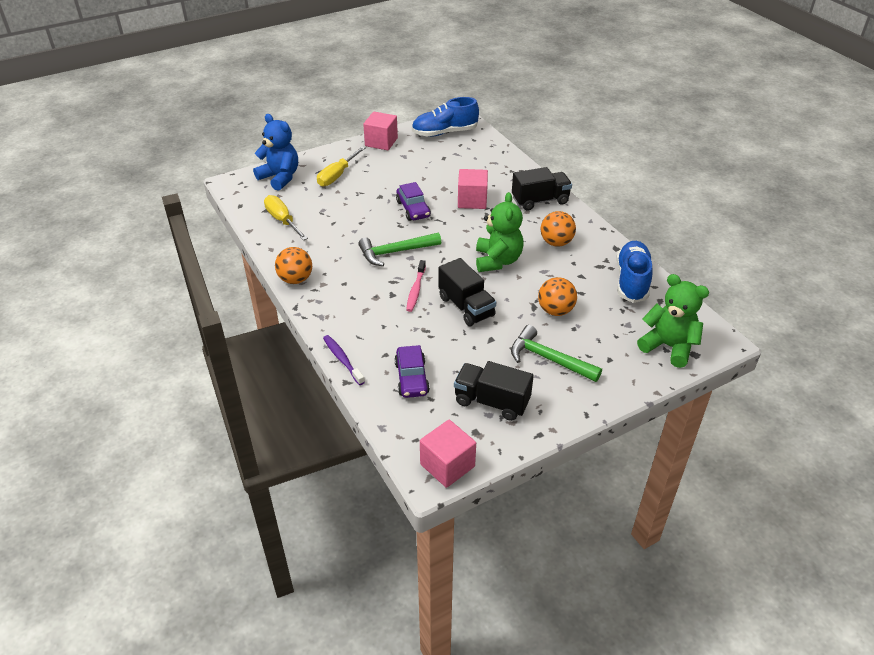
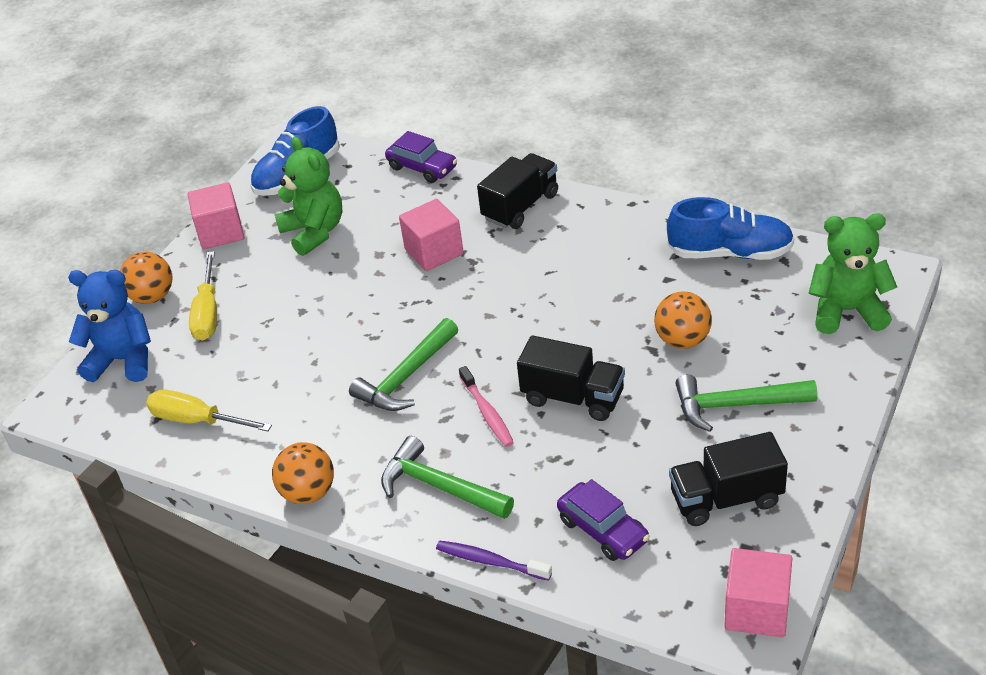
camera: 30 degrees left, 0 degrees up
(356, 311) = (439, 486): none -> green hammer
(413, 209) = (368, 305): purple car -> purple car (422, 168)
(497, 261) = (549, 315): green teddy bear -> green teddy bear (314, 232)
(556, 242) = (596, 252): orange ball -> orange ball (152, 297)
(632, 281) = (730, 253): blue shoe -> blue shoe turned 120 degrees clockwise

